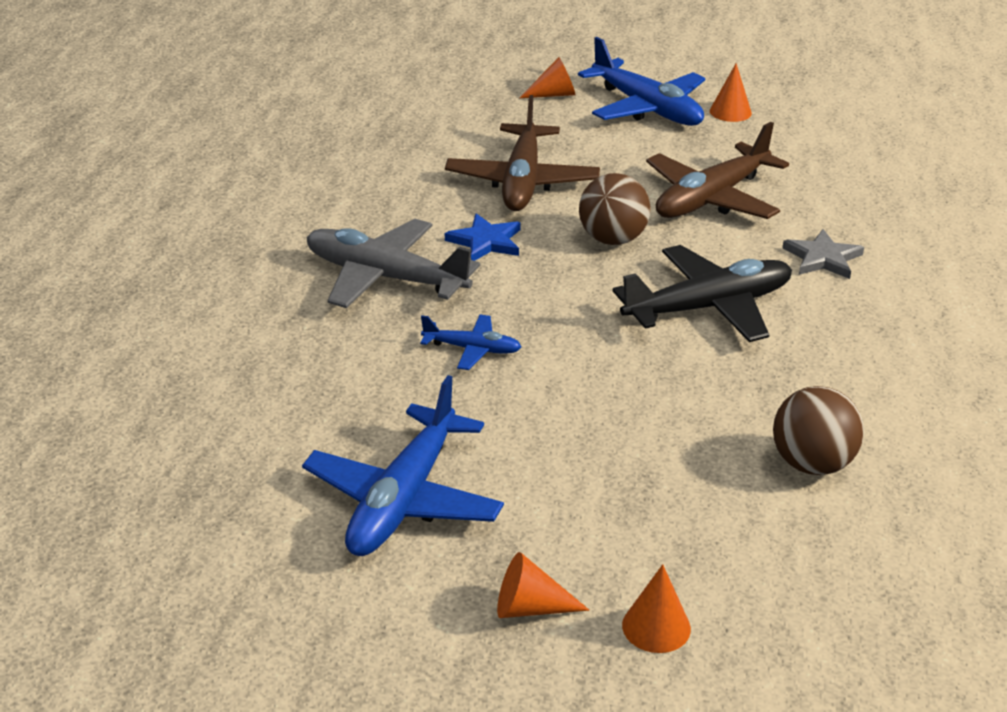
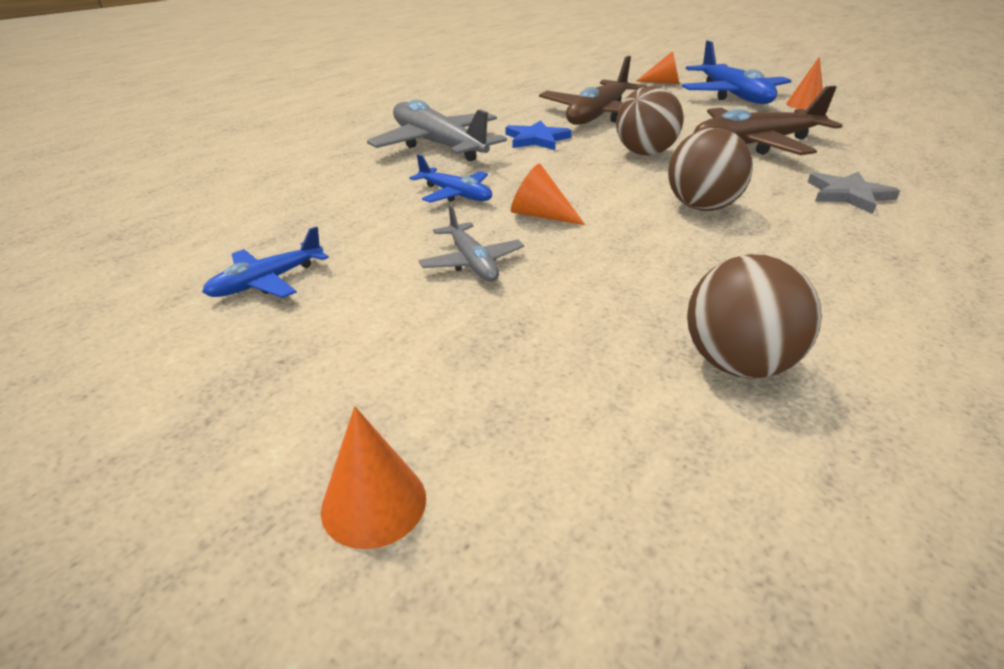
camera: 25 degrees right, 0 degrees up
(404, 498) = (267, 281): blue plane -> blue plane, size x0.51
(530, 608) = (255, 422): orange cone -> orange cone (540, 215)
(559, 428) = (472, 262): none -> grey plane
(708, 307) = (701, 207): black plane -> brown ball

